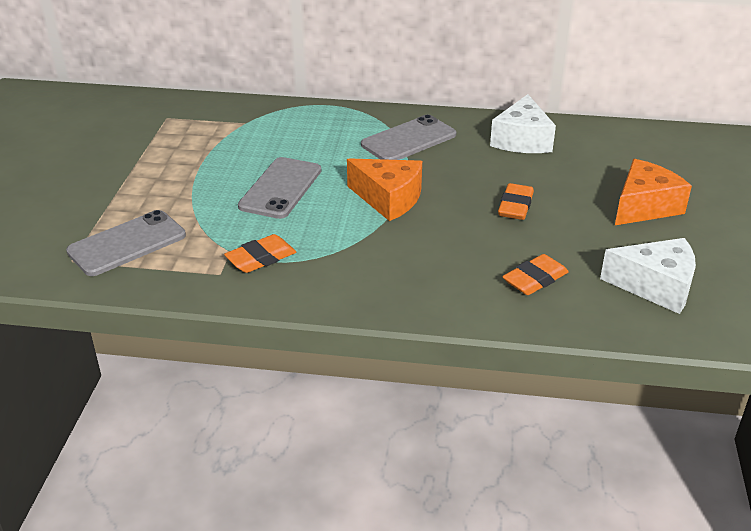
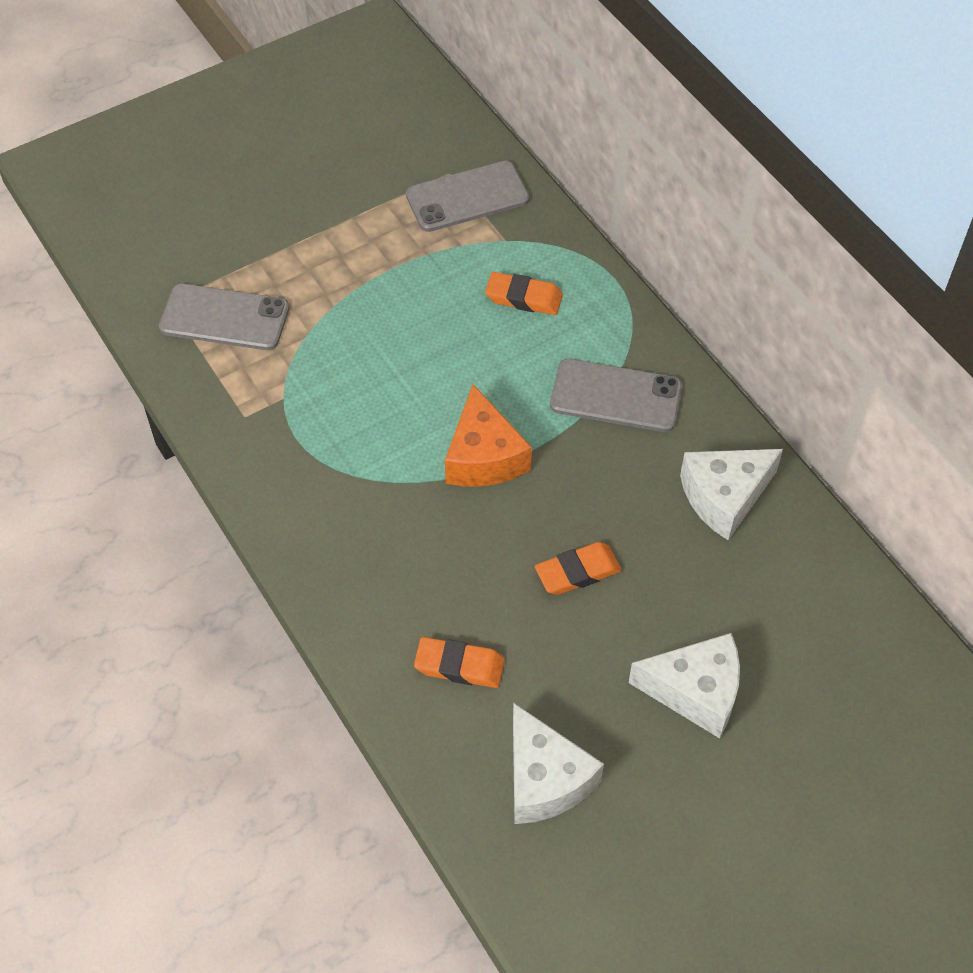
camera: 50 degrees right, 20 degrees up
(261, 258) = (293, 428): orange eraser -> orange eraser (523, 298)
(280, 188) = (416, 358): grey phone -> grey phone (467, 197)
(644, 206) = (695, 691): orange cheese -> white cheese

